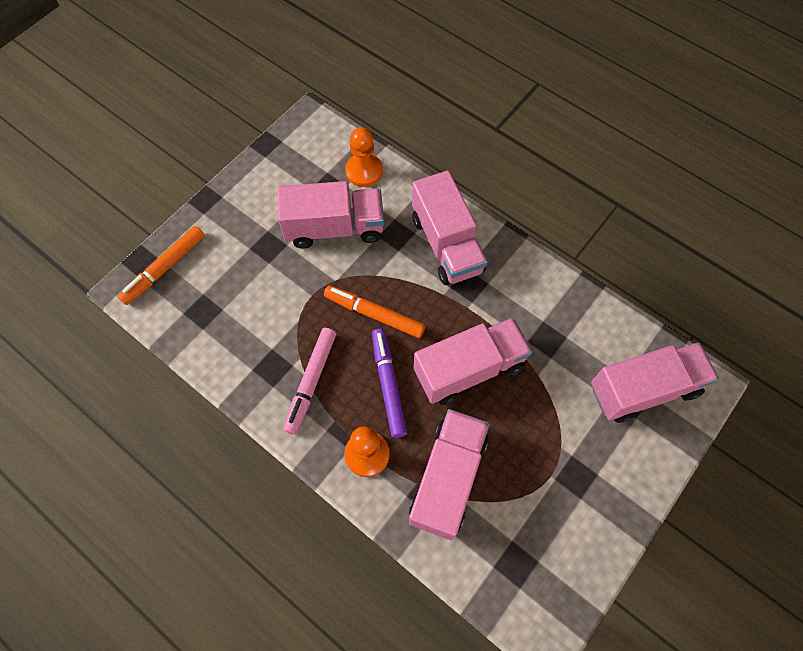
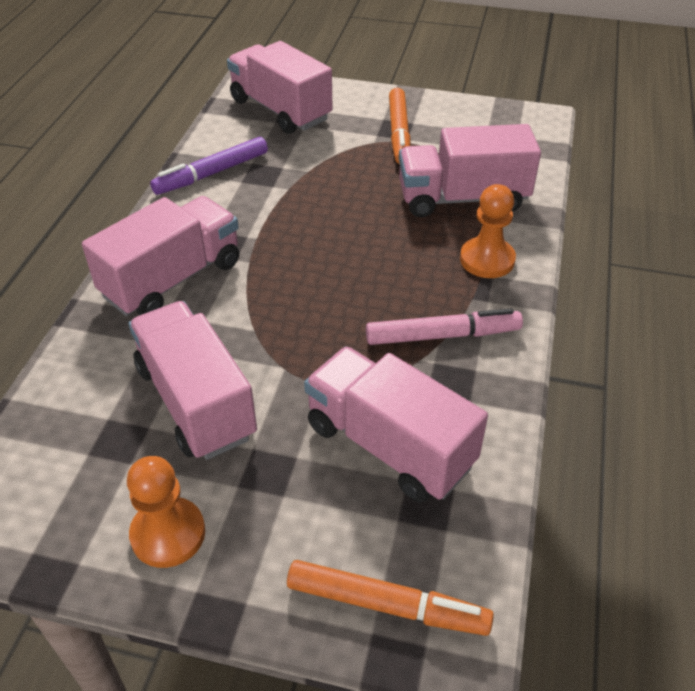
camera: 115 degrees left, 20 degrees down
(364, 171) = (71, 406): orange pawn -> orange pawn (168, 534)
(374, 314) = (313, 311): orange marker -> orange marker (398, 133)
(388, 384) = (396, 269): purple marker -> purple marker (211, 173)
(469, 369) = (334, 216): pink truck -> pink truck (389, 445)

